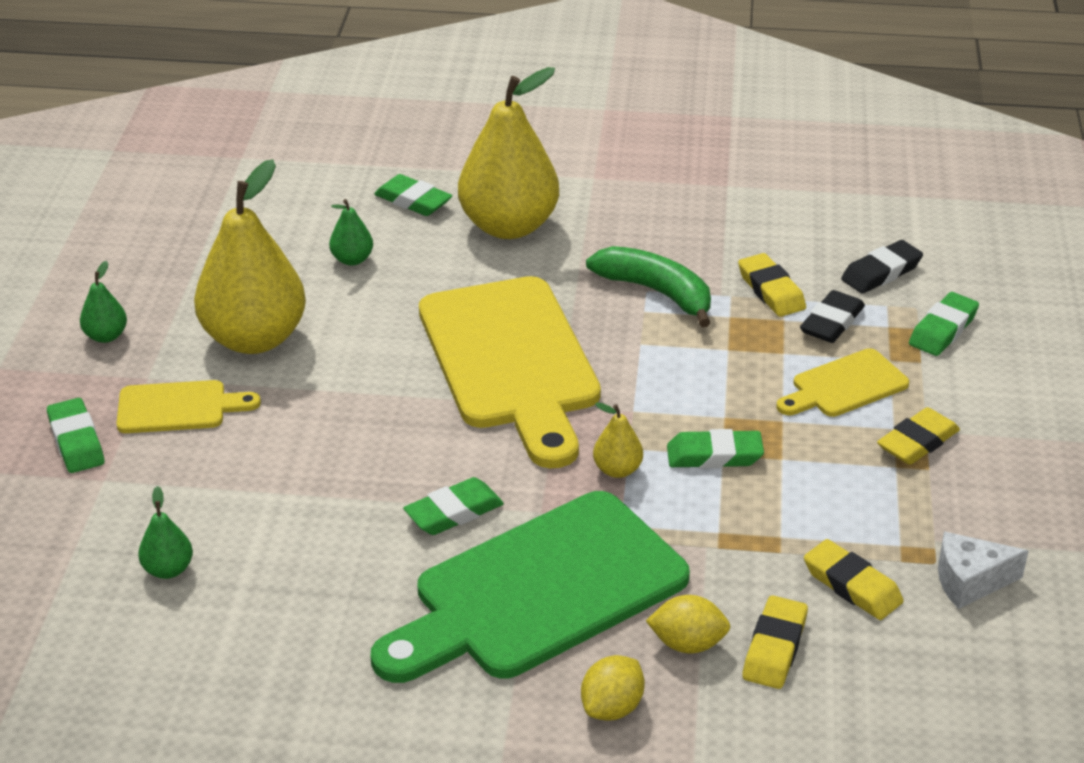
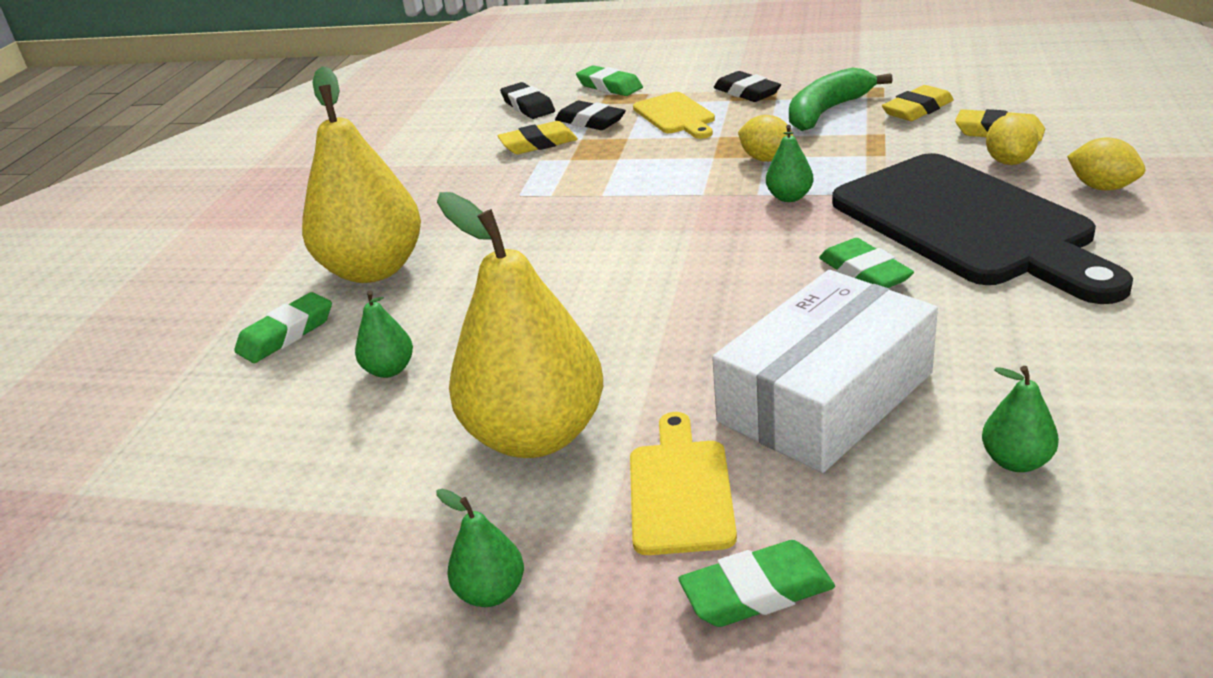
camera: 80 degrees left, 5 degrees down
(267, 479) = (826, 397): none -> white box
(511, 362) = (619, 256): yellow cutting board -> none
(539, 591) = (968, 224): green cutting board -> black cutting board
(617, 470) = (789, 197): yellow pear -> green pear
(656, 292) = (524, 190): green banana -> green banana (827, 111)
(714, 455) = (766, 159): green eraser -> yellow lemon
(917, 442) = (746, 92): yellow eraser -> black eraser
(970, 581) = (901, 77): white cheese -> none

